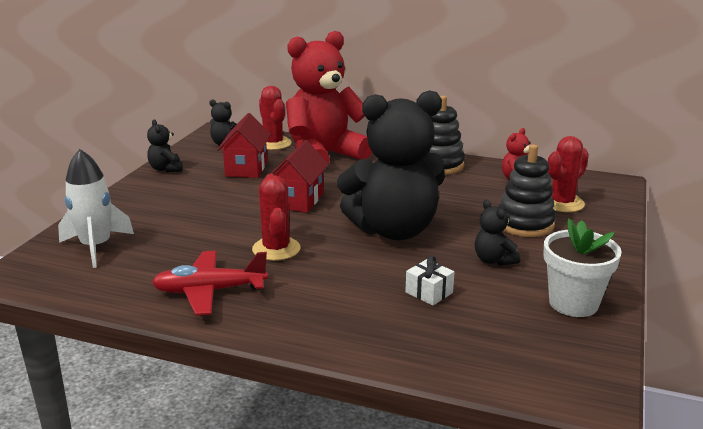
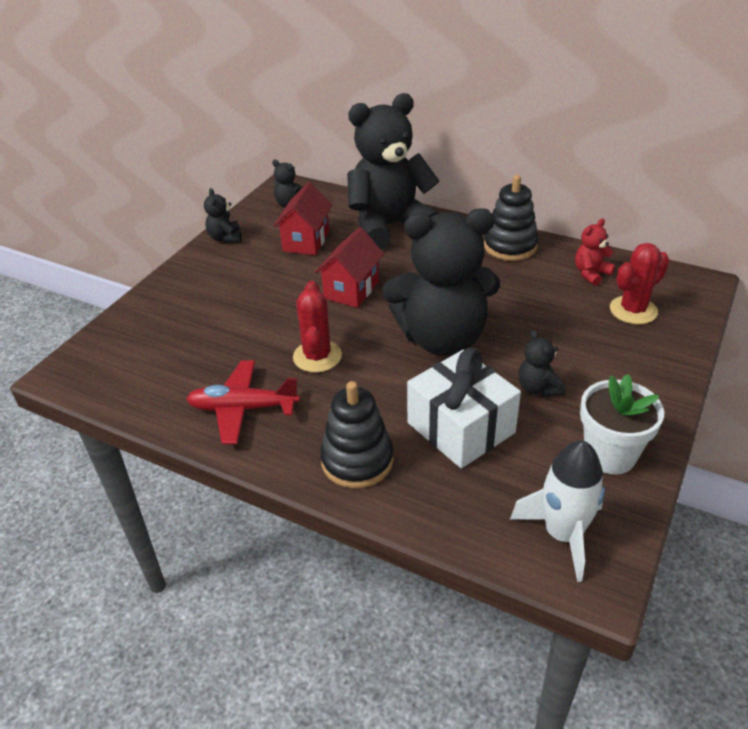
camera: 10 degrees right, 15 degrees up
(96, 247) = (144, 342): white rocket -> white rocket (563, 534)
(273, 143) = (340, 206): red cactus -> none
(324, 156) = (389, 226): red teddy bear -> black teddy bear
(429, 292) = (460, 428): white gift -> white gift, size x2.21
(524, 224) = (584, 338): black stacking toy -> black stacking toy (357, 461)

